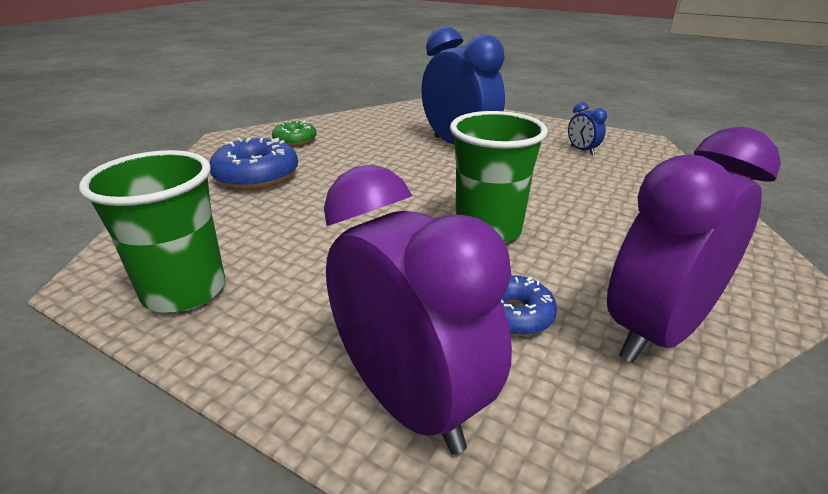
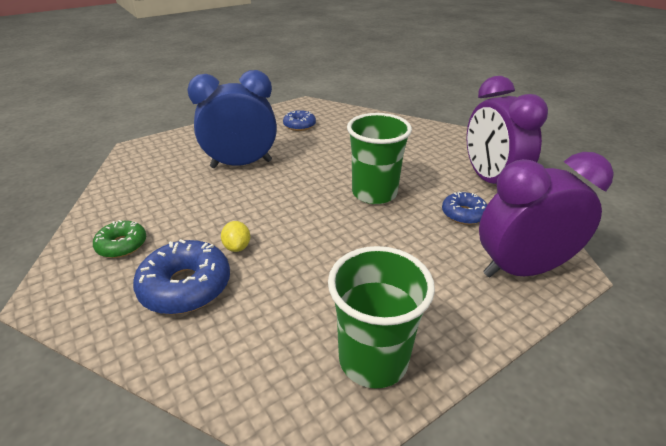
camera: 65 degrees left, 5 degrees up
(321, 181) = (237, 247): none -> yellow lemon
(582, 150) = (299, 125): blue clock -> blue donut

